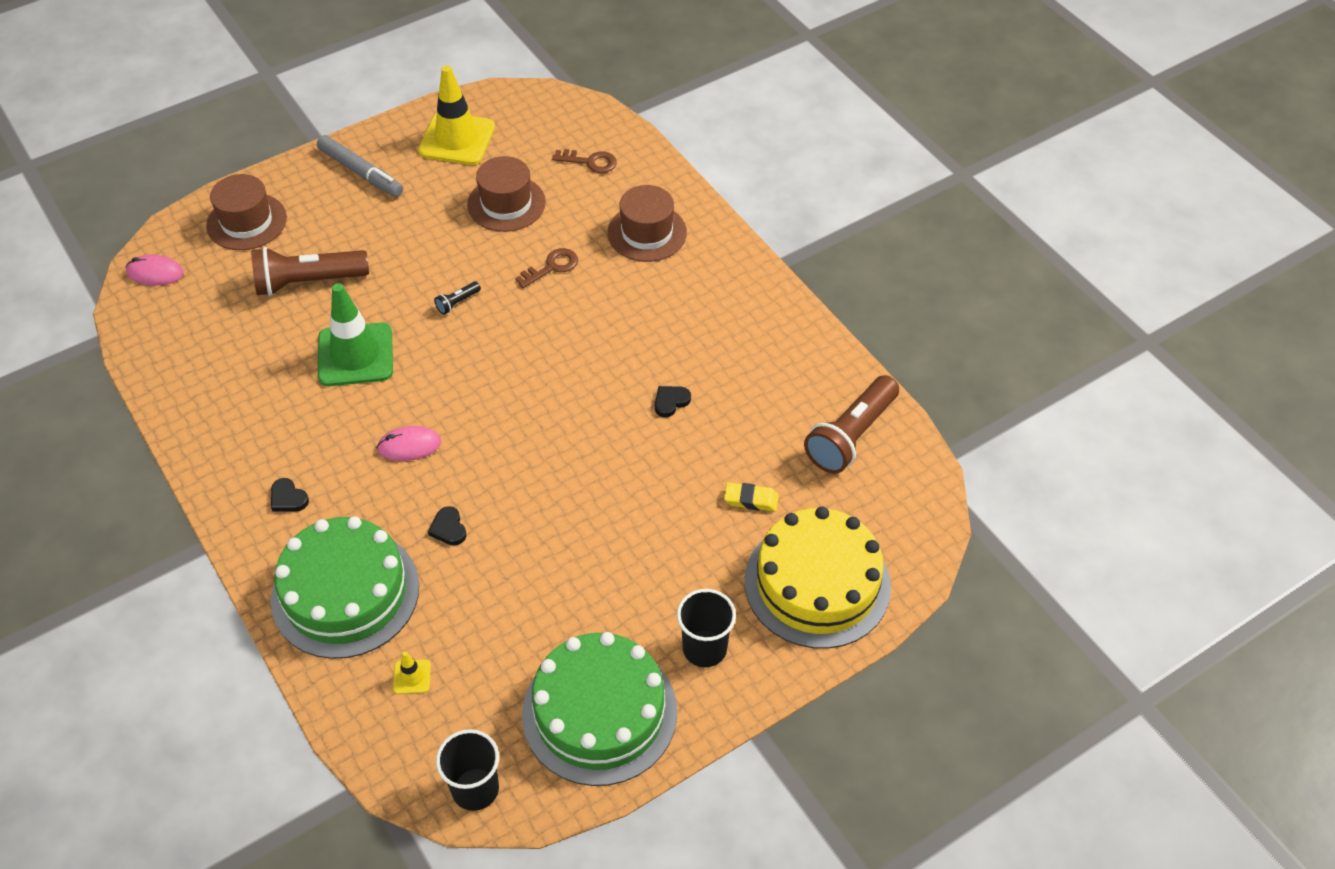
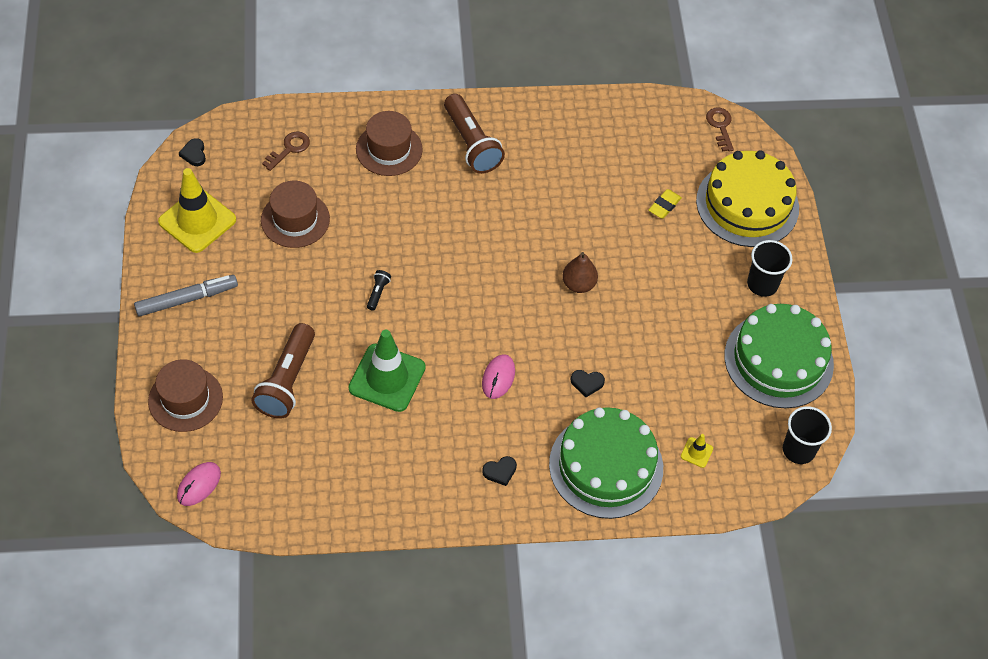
camera: 65 degrees left, 5 degrees up
(457, 303) = (378, 293): black flashlight -> black flashlight turned 150 degrees counterclockwise
(552, 267) = (382, 220): brown key -> brown key (720, 126)
(580, 464) = (578, 284): none -> brown pear
(670, 402) = (556, 209): black heart -> black heart (194, 154)
(851, 436) = (646, 129): brown flashlight -> brown flashlight (471, 144)

